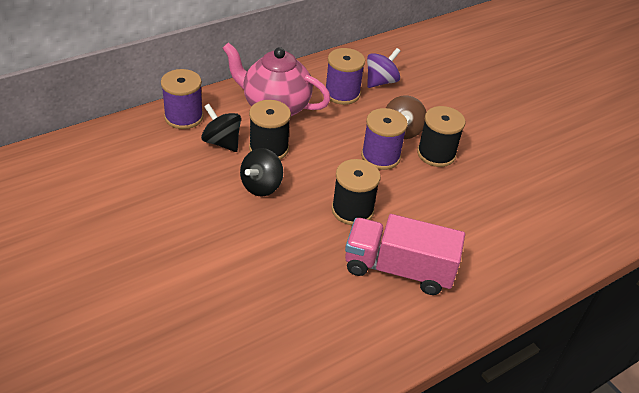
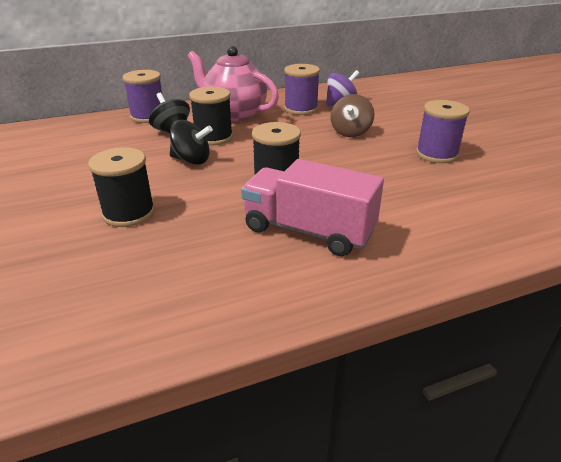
camera: 15 degrees right, 10 degrees down
(261, 186) = (191, 160): black spinning top -> black spinning top turned 120 degrees counterclockwise
(380, 156) = (322, 147): purple spool -> purple spool (436, 154)
(436, 154) = (381, 148): black spool -> black spool (129, 213)

